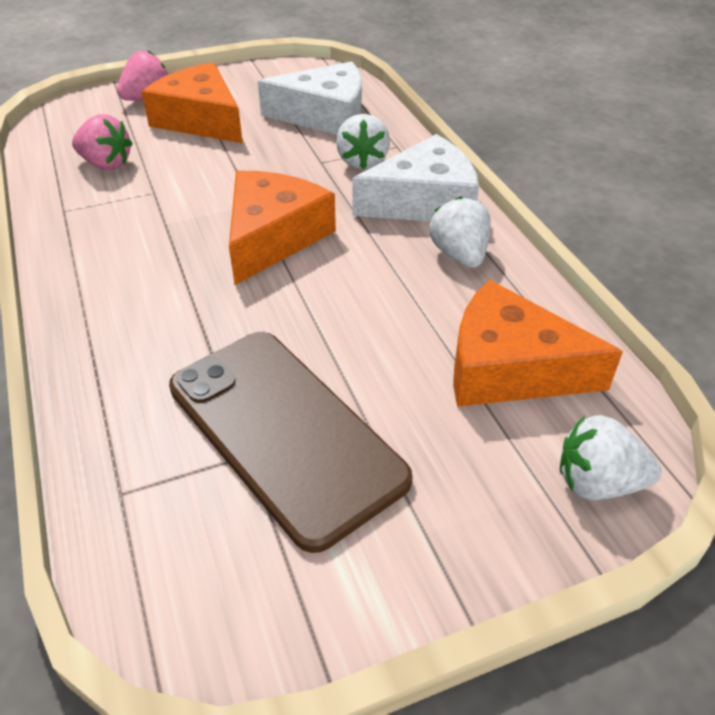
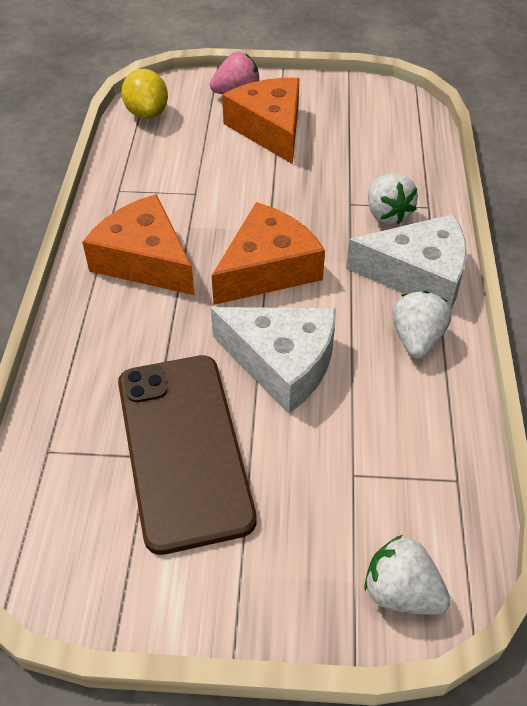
camera: 25 degrees right, 5 degrees up
(57, 135) = (147, 113): none -> yellow lemon
(106, 164) = (171, 154): pink strawberry -> none
(325, 116) = (381, 154): white cheese -> white cheese (282, 363)
(362, 161) = (387, 214): white strawberry -> white strawberry turned 45 degrees counterclockwise
(509, 368) = (392, 463): orange cheese -> orange cheese (145, 260)

